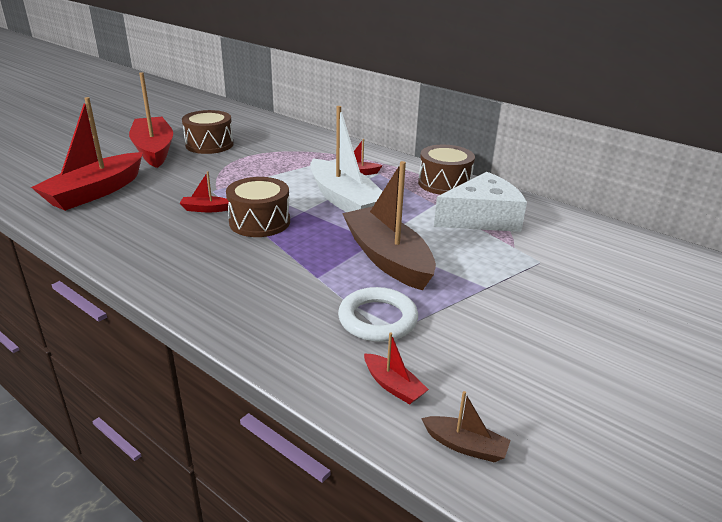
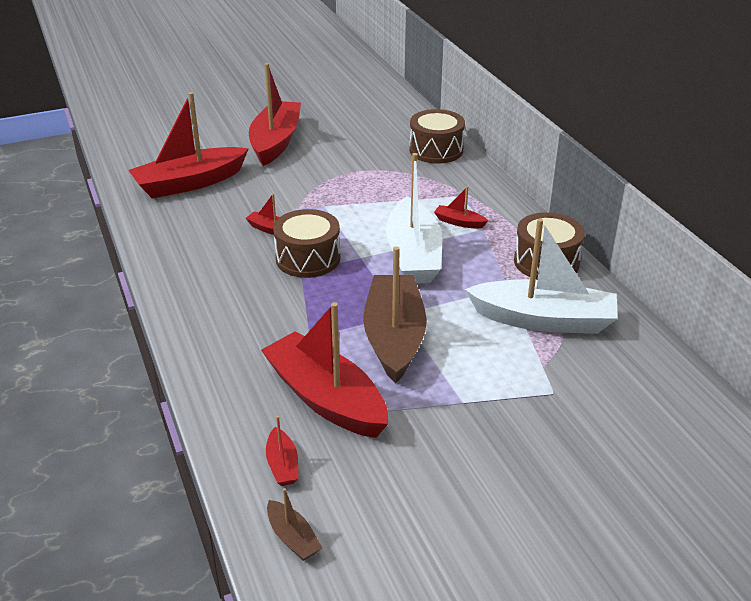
camera: 30 degrees right, 5 degrees up
(209, 144) = (335, 146): brown drum -> brown drum (436, 150)
(377, 319) = (326, 398): white ring -> red boat
(482, 218) = (543, 320): white cheese -> white boat

